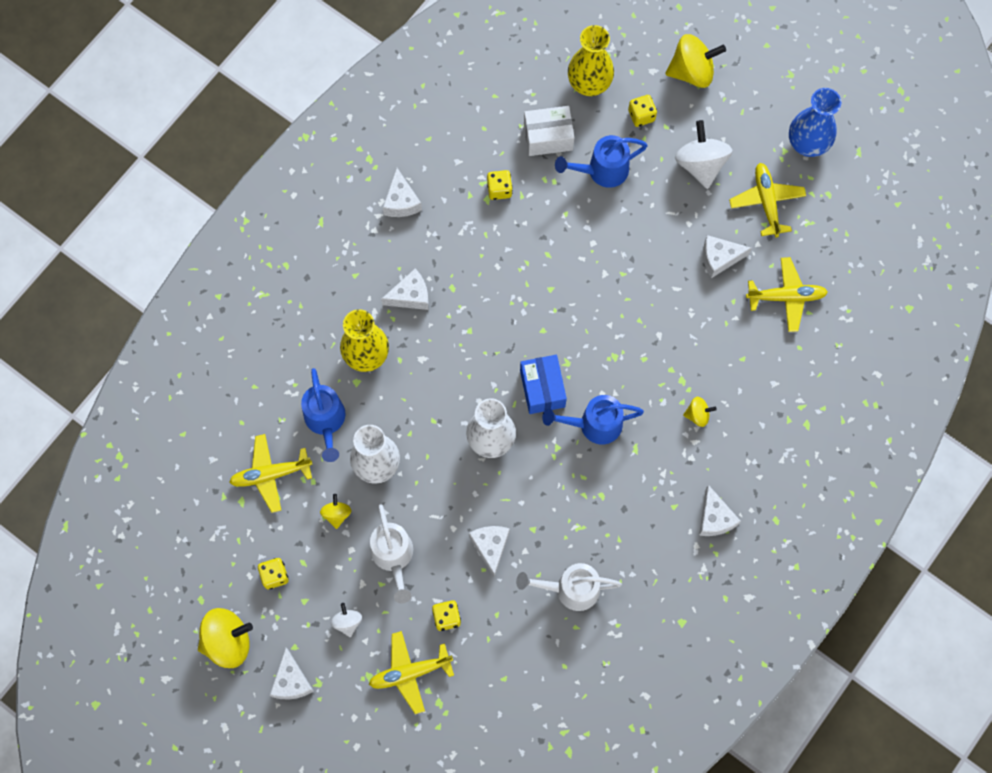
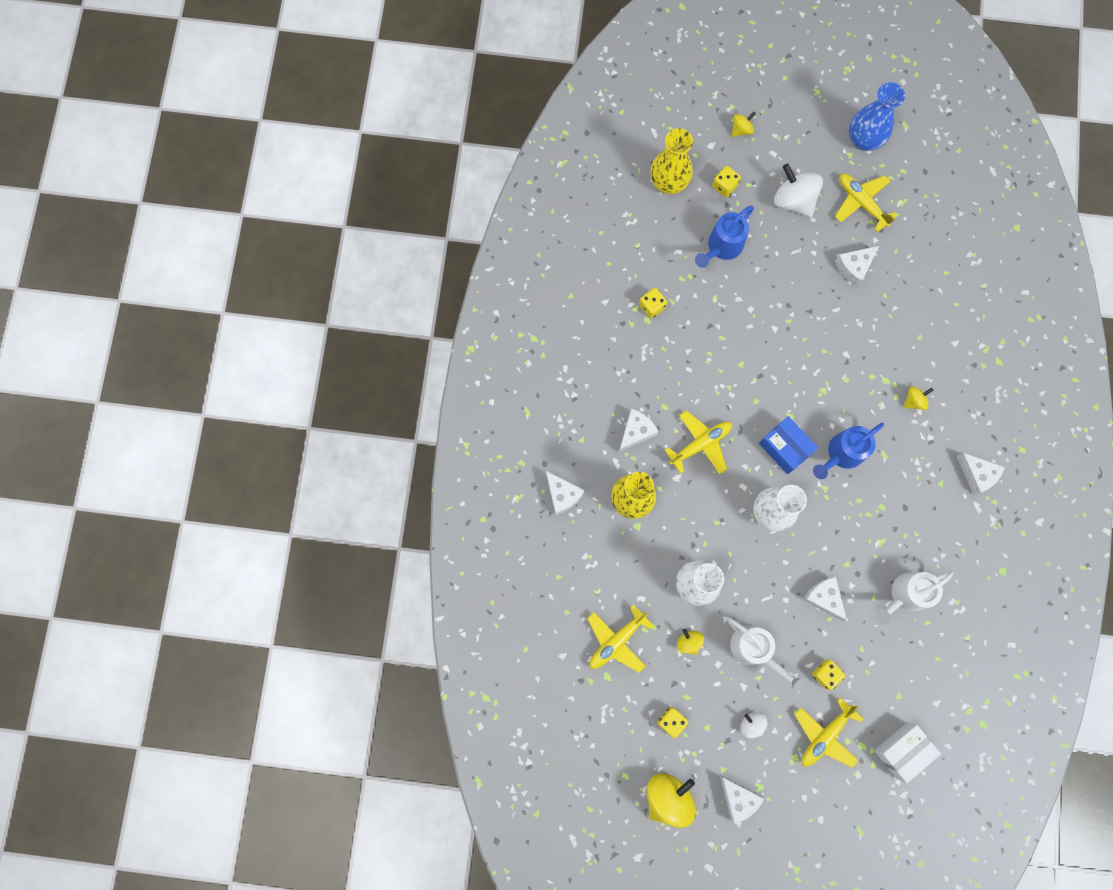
camera: 30 degrees left, 5 degrees up
(326, 421) = (633, 572): blue watering can -> none
(401, 201) = (581, 359): white cheese -> white cheese (562, 495)
(548, 137) = (663, 243): white box -> white box (902, 750)
(692, 71) = (741, 129): yellow spinning top -> yellow spinning top, size x0.52
(786, 297) = (922, 269): yellow plane -> yellow plane (700, 444)

